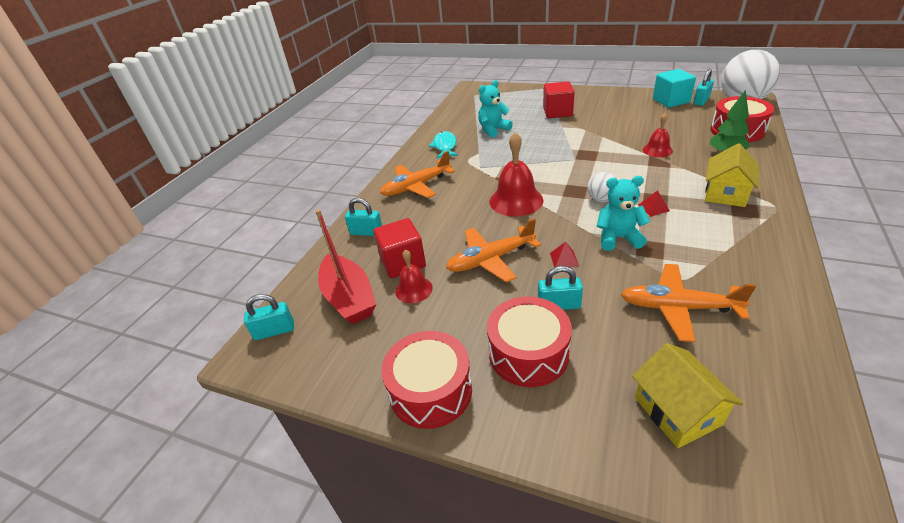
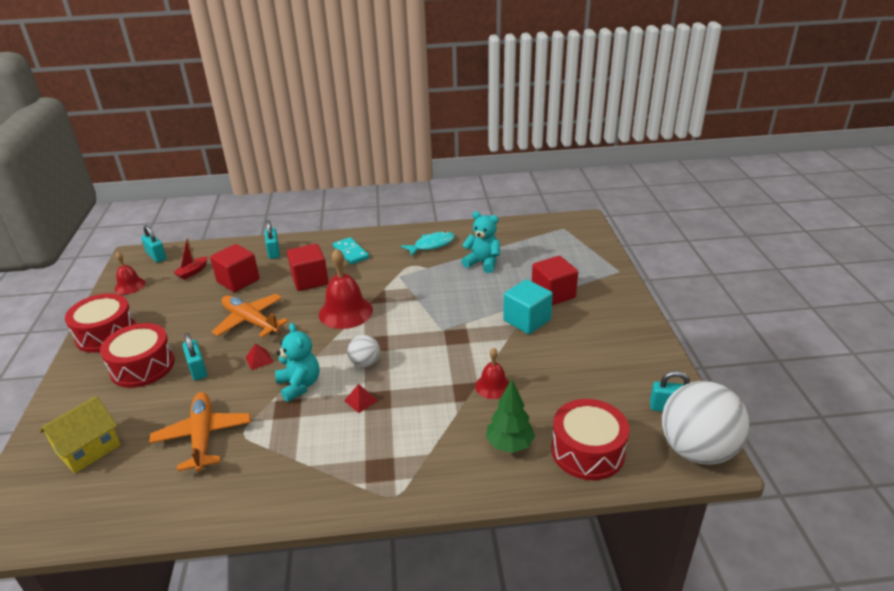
camera: 60 degrees right, 5 degrees down
(349, 298) = (192, 272): red boat -> red boat, size x0.50
(413, 289) = (206, 296): red bell -> red bell (130, 285)
(416, 186) = (351, 252): orange plane -> turquoise domino
(444, 214) = (310, 280): none -> red cube
(671, 101) = (649, 379): turquoise cube -> turquoise cube (527, 320)
(725, 193) = (410, 451): yellow house -> none

